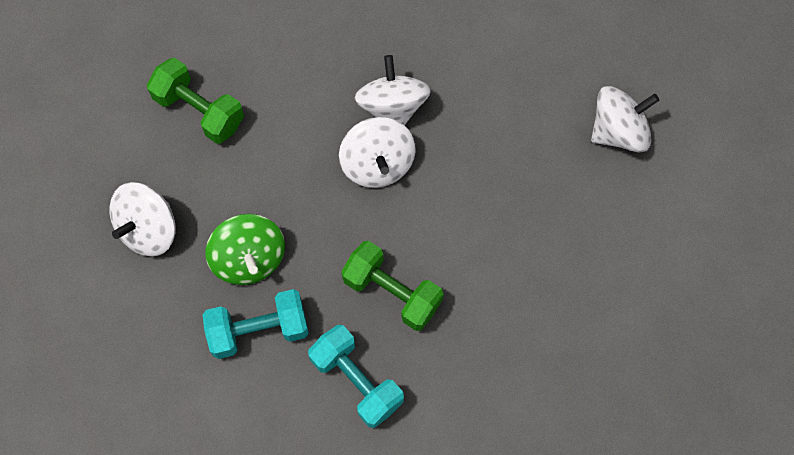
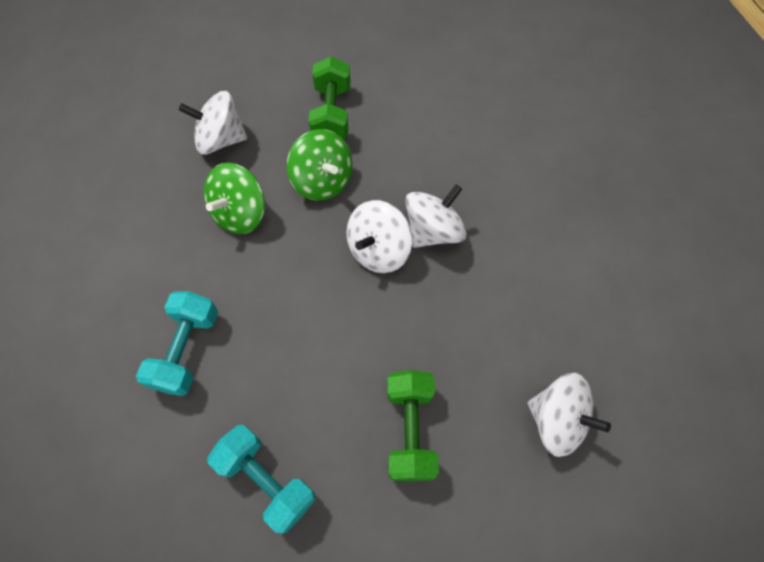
camera: 55 degrees right, 5 degrees down
(259, 330) = (187, 254): turquoise dumbbell -> turquoise dumbbell (267, 480)
(269, 165) = (322, 180): none -> green spinning top
(392, 292) = (279, 328): green dumbbell -> green dumbbell (410, 430)

